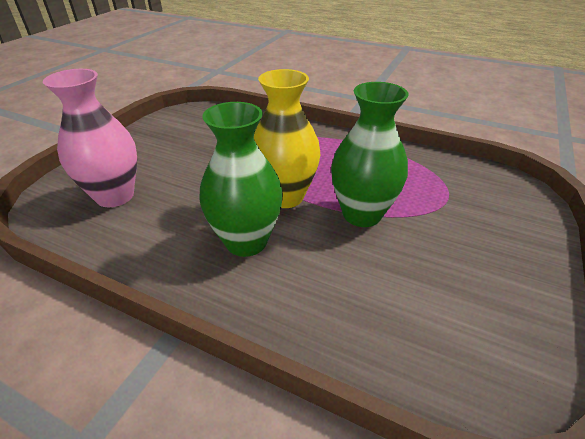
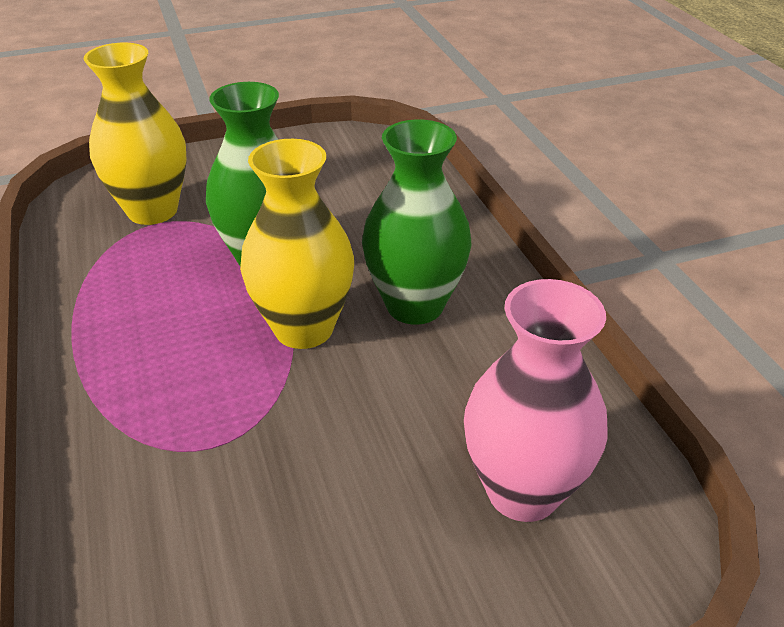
camera: 135 degrees left, 0 degrees up
(466, 200) = (152, 211): none -> yellow vase

